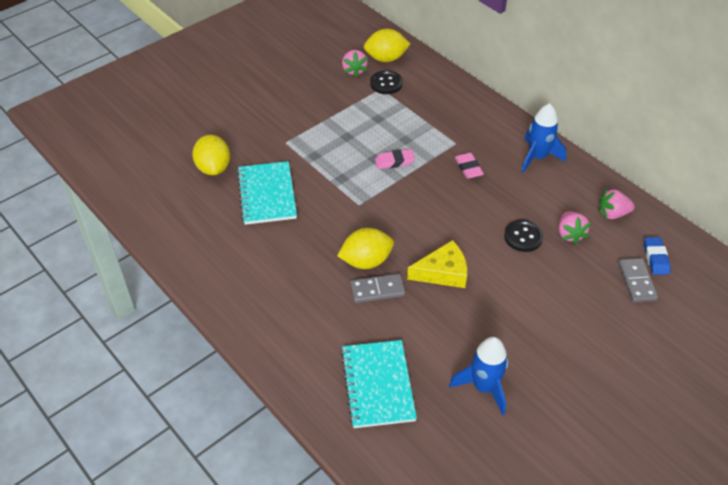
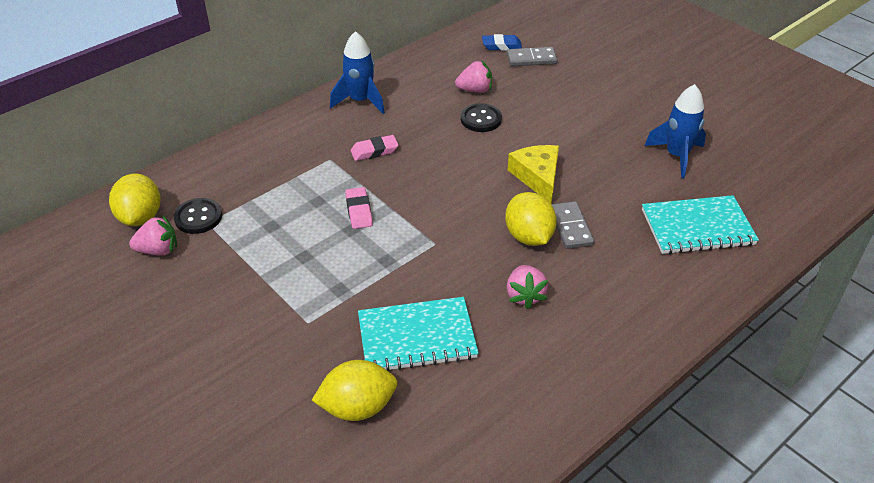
camera: 90 degrees left, 5 degrees down
(612, 214) = (445, 63): pink strawberry -> pink strawberry (524, 296)

